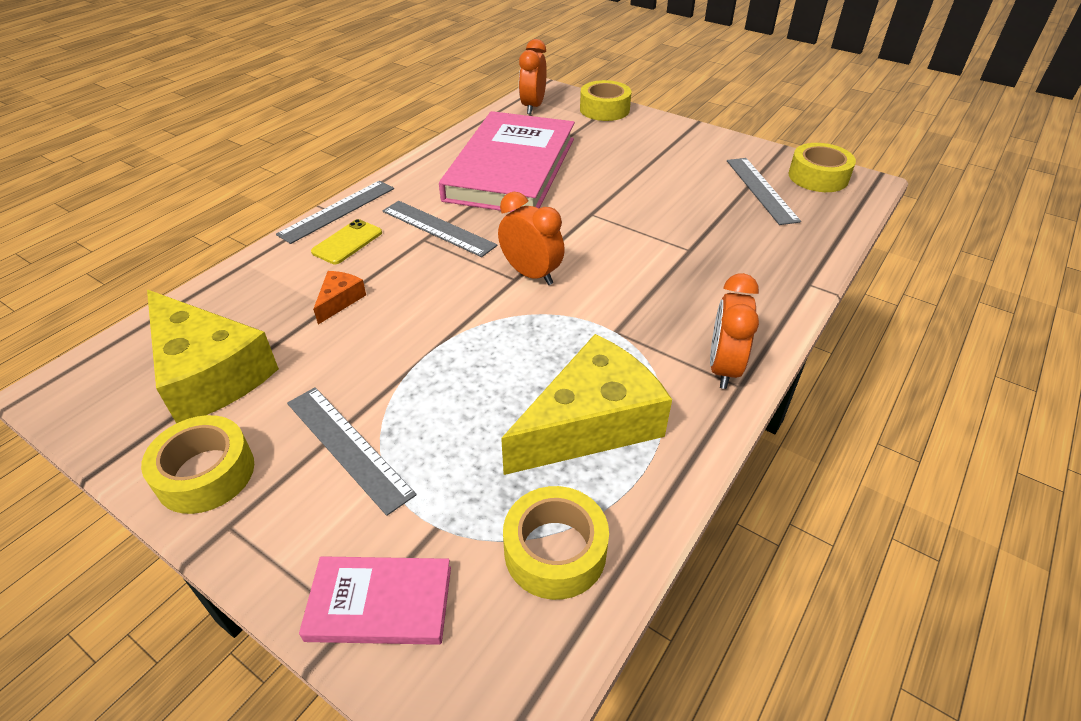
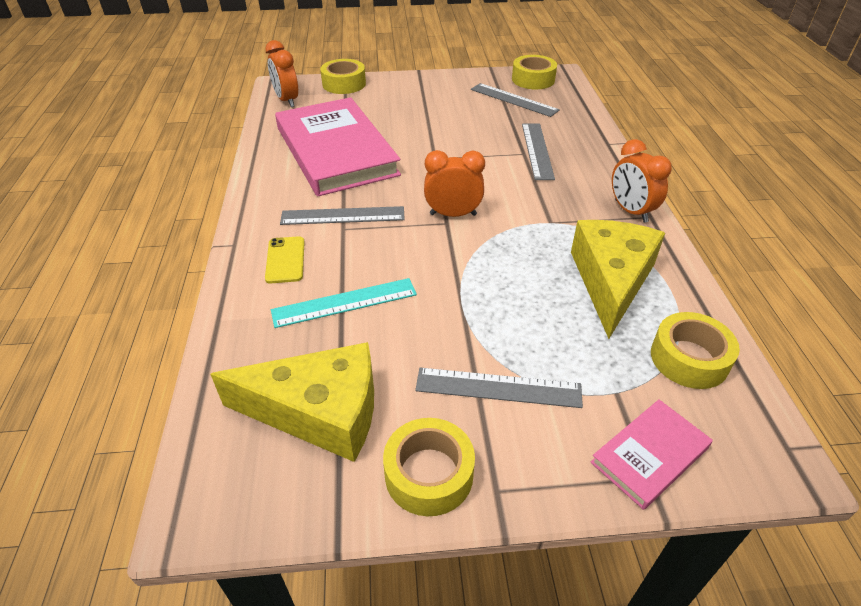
camera: 40 degrees left, 0 degrees up
(338, 211) = (240, 241): grey ruler -> grey ruler (537, 150)
(339, 300) = (344, 302): orange cheese -> turquoise ruler

